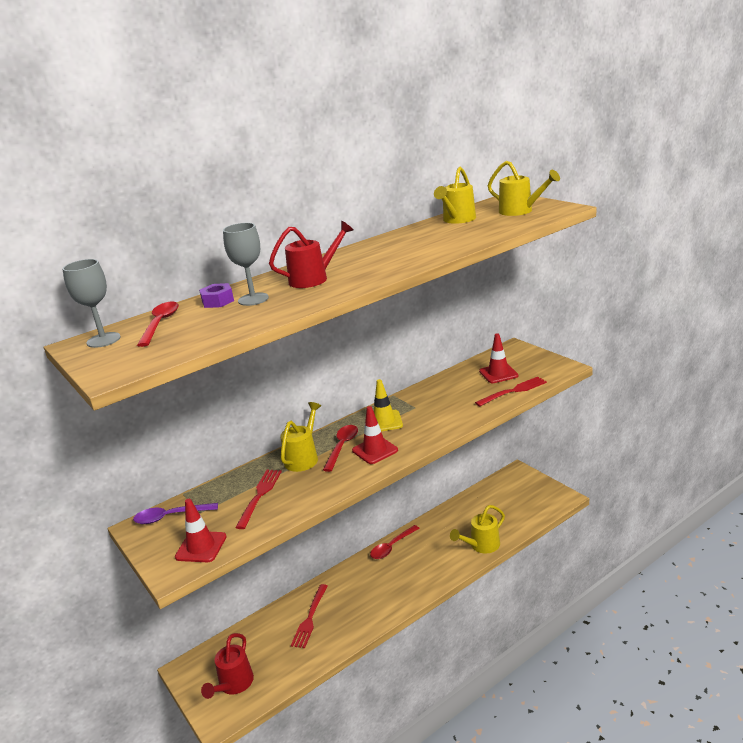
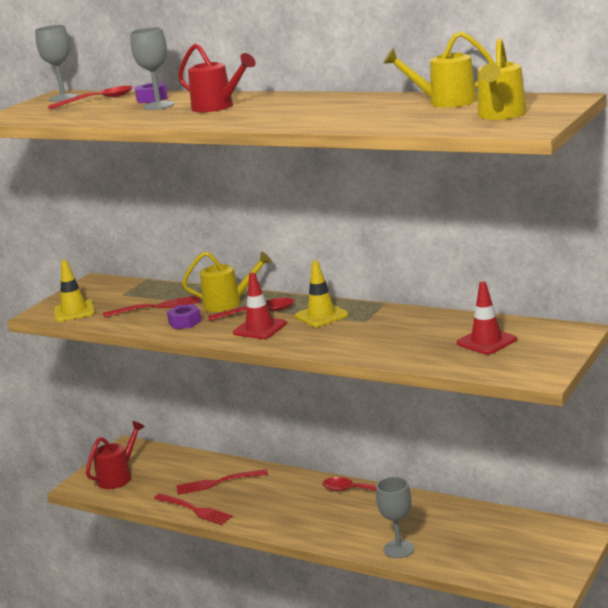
camera: 65 degrees right, 5 degrees down
(170, 517) = (111, 287): purple spoon -> none
(201, 547) = (74, 311): red traffic cone -> yellow traffic cone
(233, 685) = (118, 476): red watering can -> red watering can turned 135 degrees clockwise
(315, 484) = (185, 322): none -> purple nut
(481, 546) = (399, 549): yellow watering can -> grey goblet
(513, 391) = (444, 361): red fork -> red fork (194, 510)

